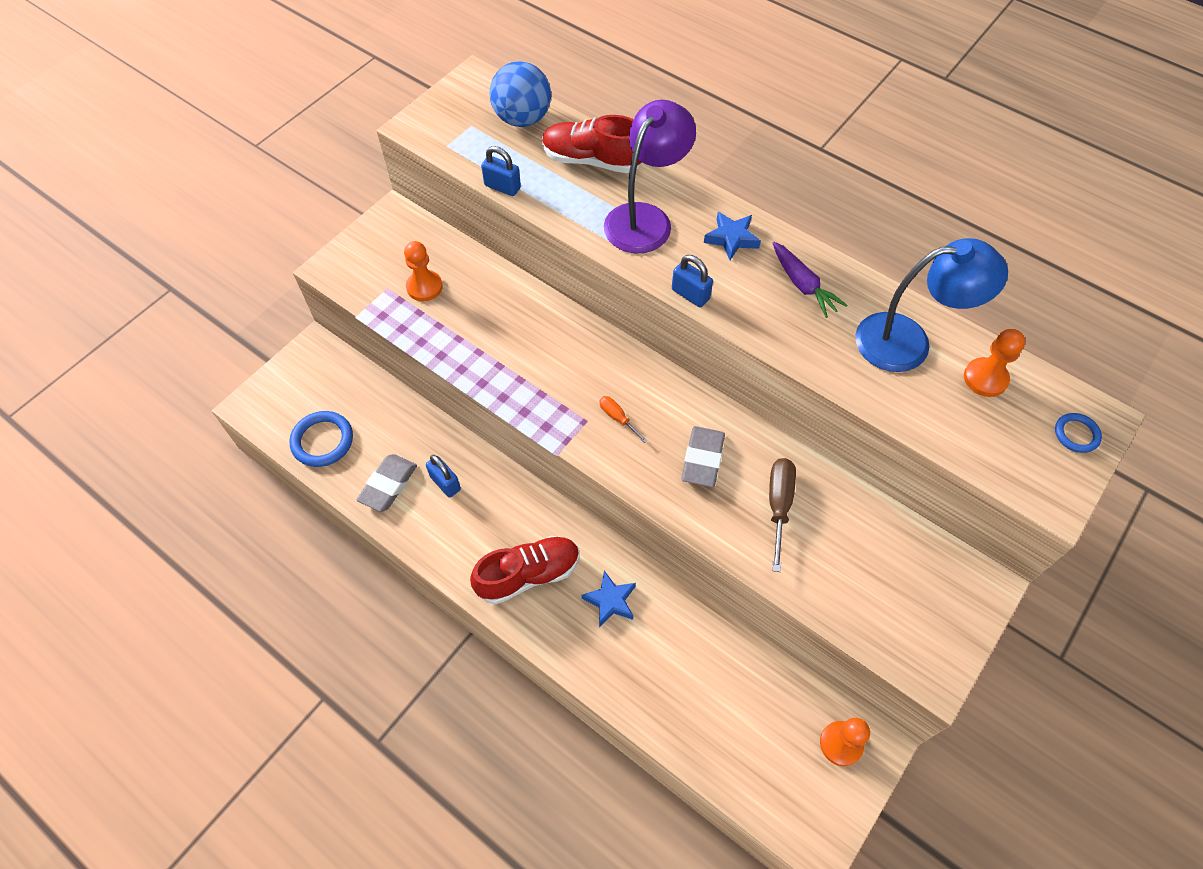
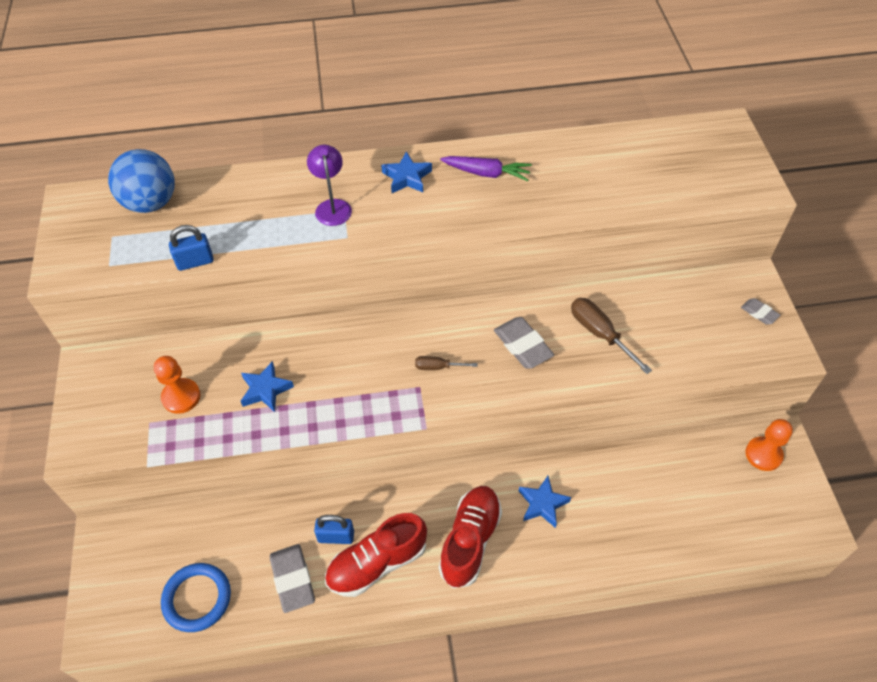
camera: 45 degrees left, 5 degrees down
(481, 329) = (265, 390): none -> blue star
(592, 160) = (244, 195): red shoe -> red shoe (377, 563)
(617, 418) = (438, 367): orange screwdriver -> brown screwdriver
(645, 218) = (332, 206): purple lamp -> purple lamp, size x0.57
(690, 294) = (424, 233): blue padlock -> none
(908, 341) = (586, 160): blue lamp -> none
(951, 617) = (759, 313): none -> grey eraser
(985, 378) = (650, 149): orange pawn -> none
(1076, 434) = (728, 144): blue ring -> none

